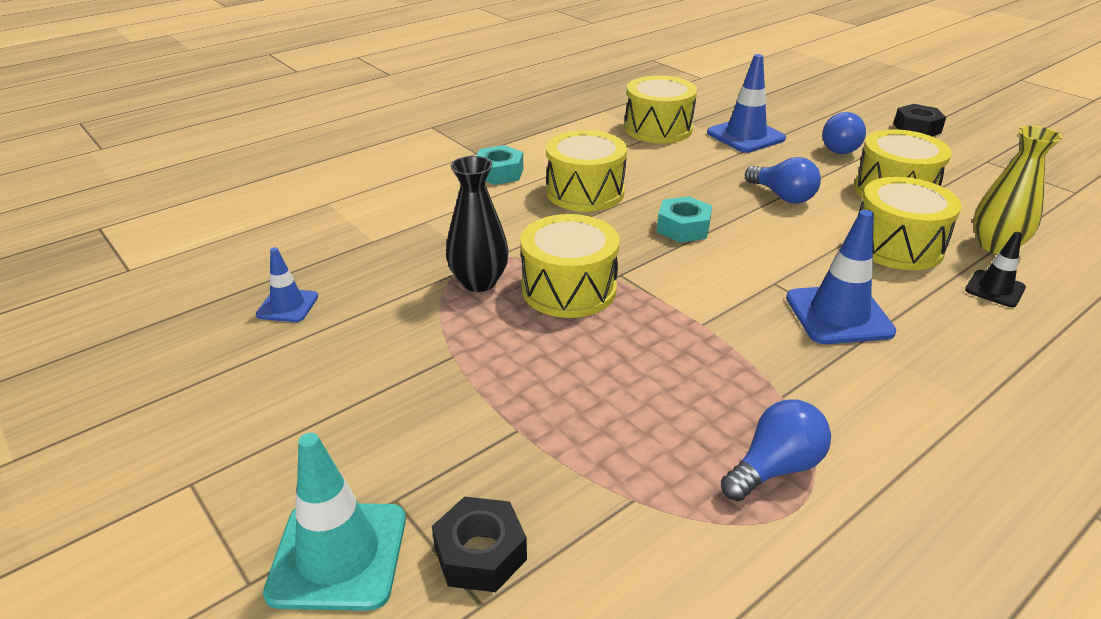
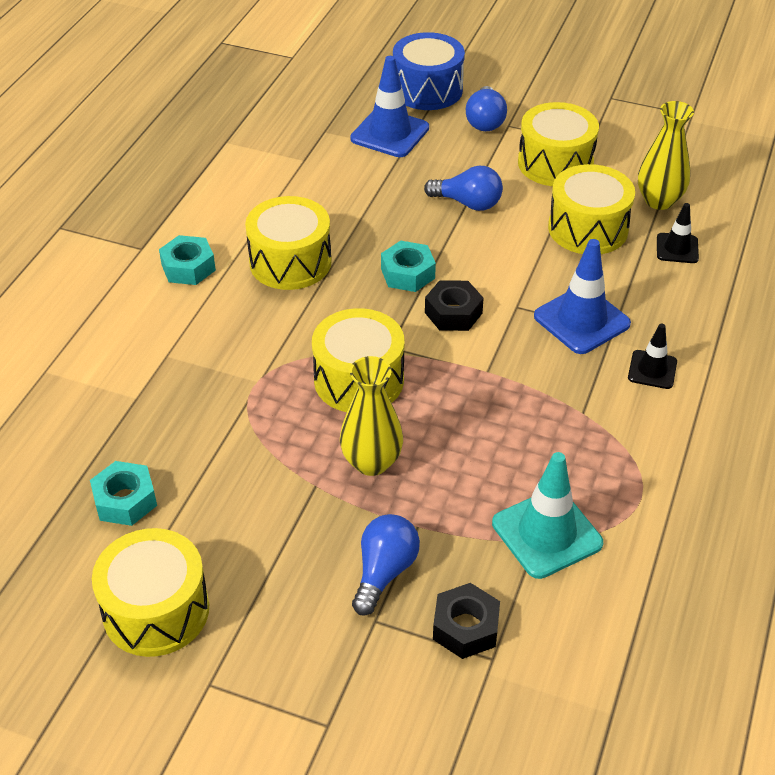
camera: 30 degrees left, 10 degrees up
(287, 306) = (125, 500): blue traffic cone -> turquoise nut
(338, 555) = (372, 676): turquoise traffic cone -> turquoise traffic cone (547, 533)
(479, 282) = (276, 404): black vase -> none
(521, 357) = (371, 462): none -> yellow vase
(658, 128) = (300, 151): yellow drum -> yellow drum (156, 610)
(774, 468) = (610, 474): blue light bulb -> blue light bulb (384, 572)
(802, 118) = (427, 90): none -> blue drum
(896, 385) = (652, 370): none -> black traffic cone
(916, 128) = (534, 72): black nut -> black nut (453, 313)

